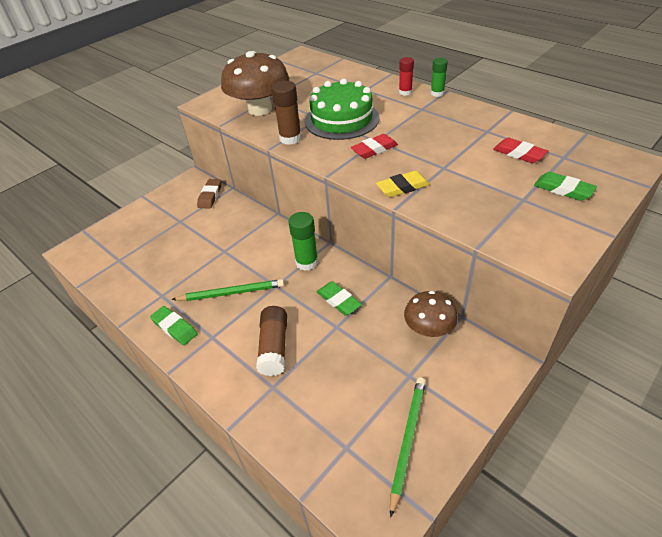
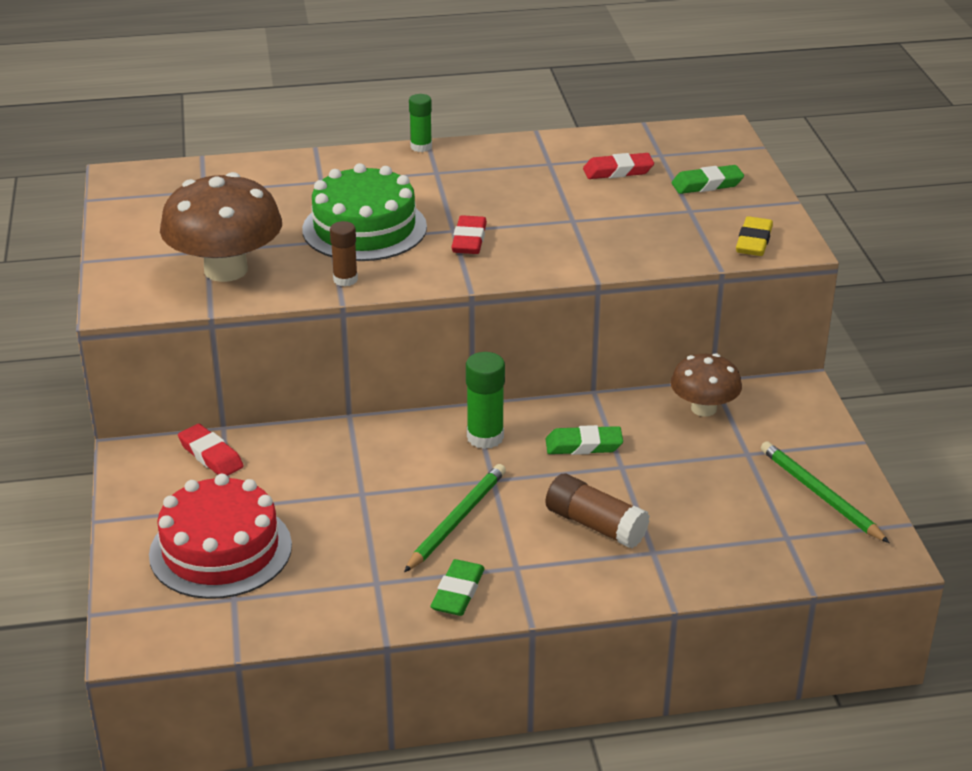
camera: 55 degrees left, 10 degrees down
(149, 236) = (220, 550): none -> red cake
(174, 328) = (458, 592): green eraser -> green eraser turned 60 degrees counterclockwise
(210, 196) = (211, 455): brown eraser -> red eraser
(290, 138) = (345, 279): brown glue stick -> brown glue stick, size x0.66
(402, 187) = (569, 259): yellow eraser -> yellow eraser (754, 241)
(405, 92) = (380, 162): red glue stick -> none

